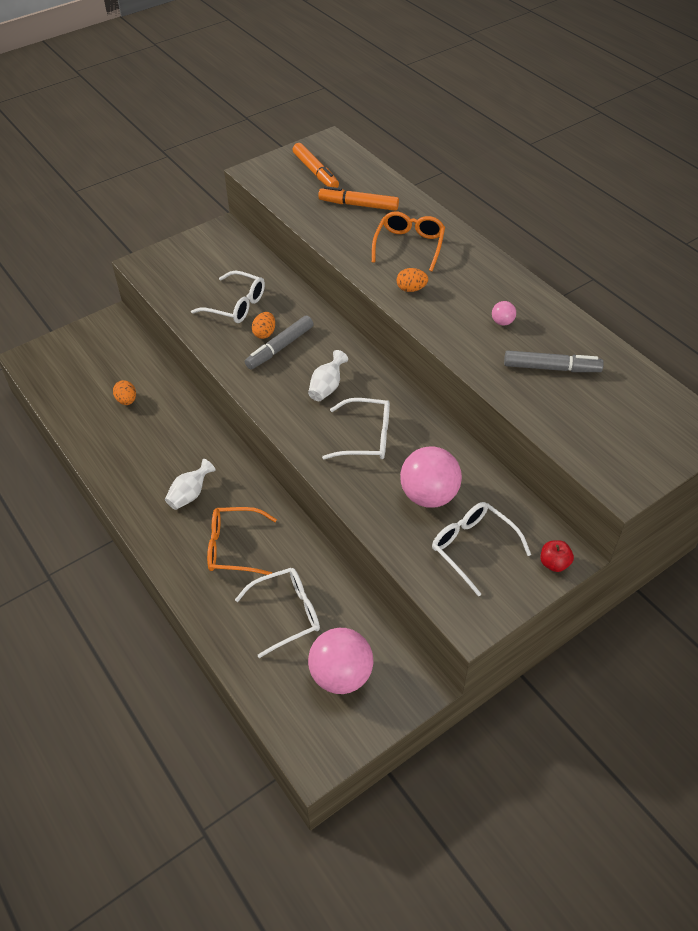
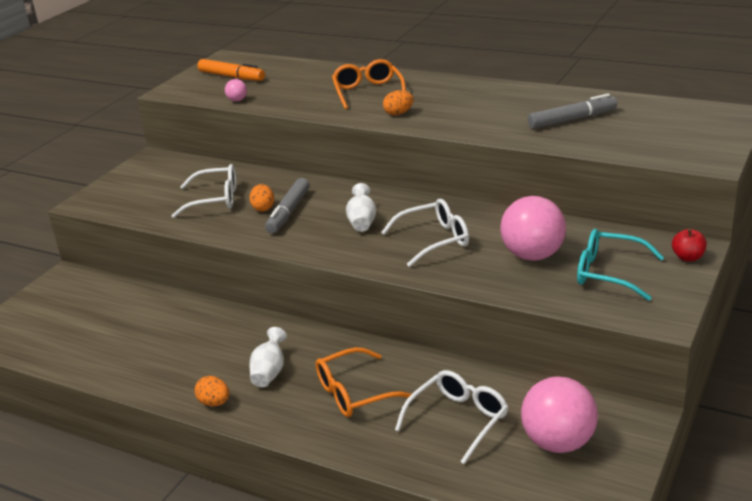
camera: 25 degrees left, 20 degrees down
(127, 400) = (133, 328): orange egg -> orange egg (214, 403)
(359, 205) = (295, 83): orange marker -> none
(473, 547) = (609, 273): white glasses -> turquoise glasses
(502, 322) = (500, 108): pink ball -> pink ball (237, 100)

